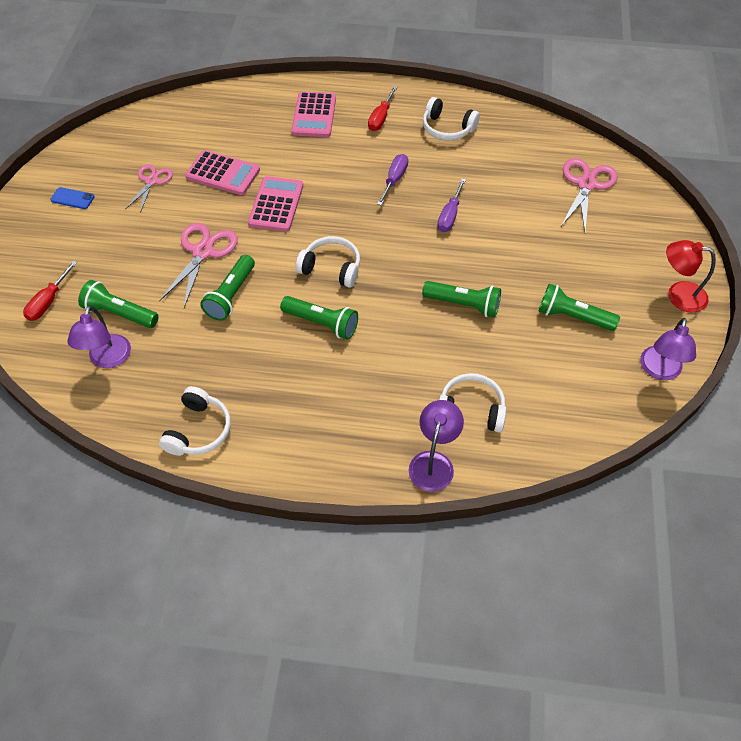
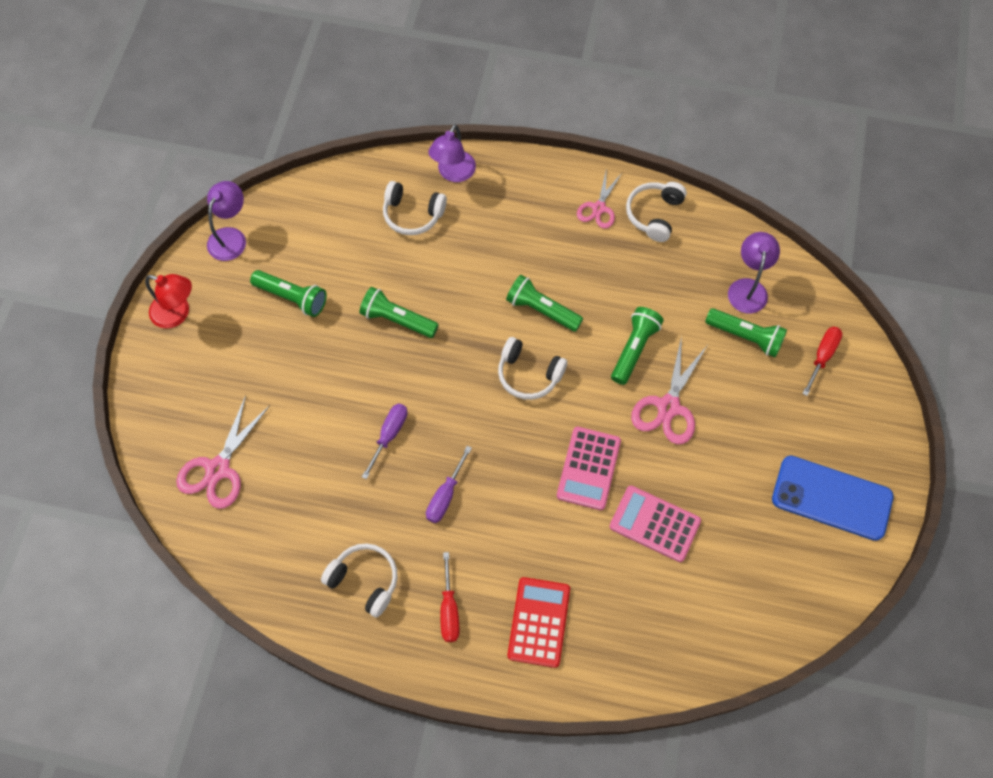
camera: 175 degrees left, 10 degrees up
(72, 198) = (831, 498): blue phone -> blue phone, size x2.35
(151, 181) = (741, 518): pink scissors -> pink scissors (598, 208)
(314, 115) = (539, 622): pink calculator -> red calculator
(381, 118) = (449, 609): red screwdriver -> red screwdriver turned 150 degrees clockwise

